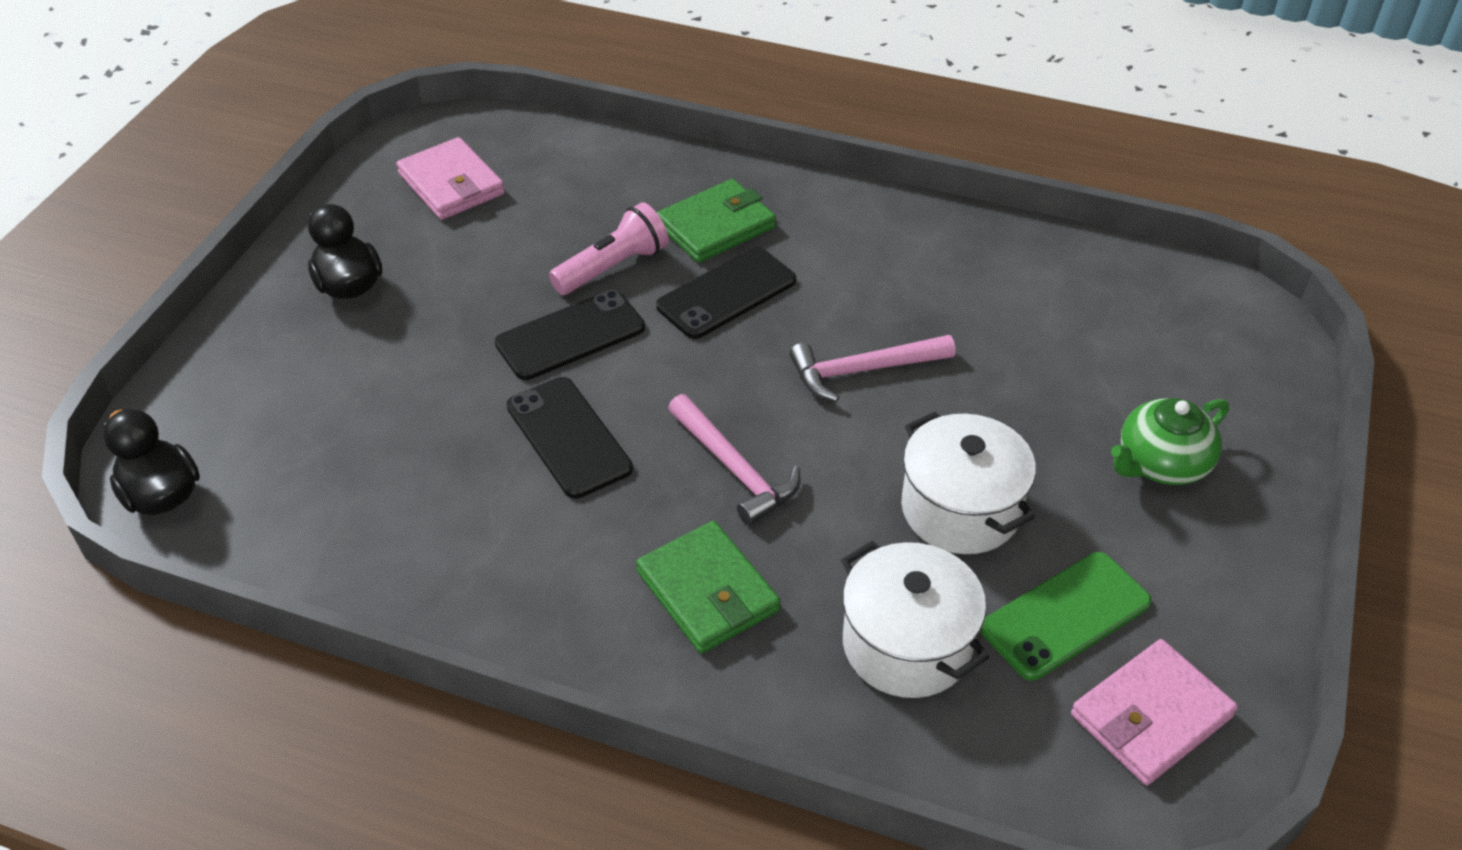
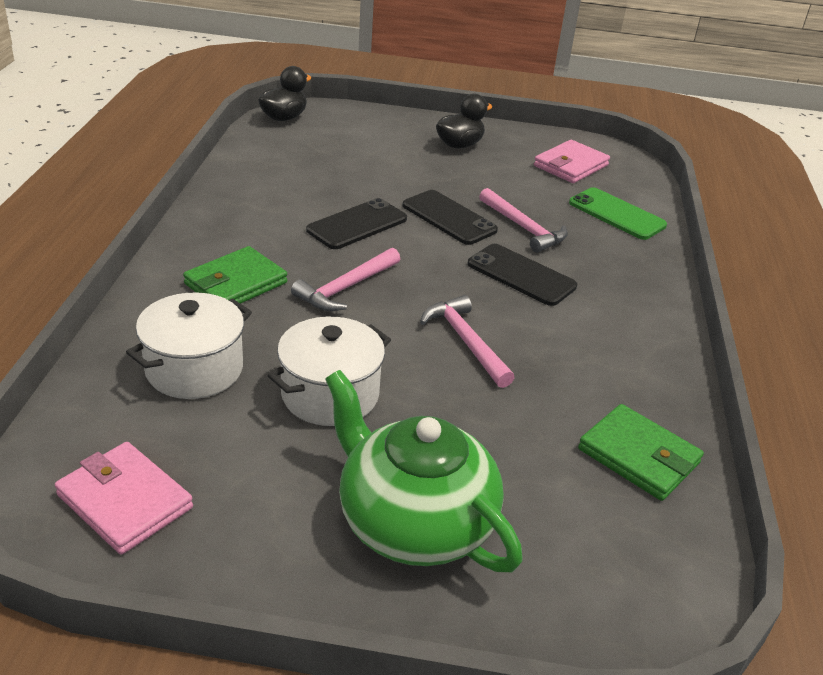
camera: 75 degrees right, 10 degrees down
(613, 267) = (523, 228): pink flashlight -> pink hammer
(716, 226) = (593, 266): green wallet -> green wallet (638, 456)
(1065, 615) = (226, 452): green phone -> green phone (617, 214)
(1161, 463) = (413, 522): green teapot -> green teapot, size x1.69

